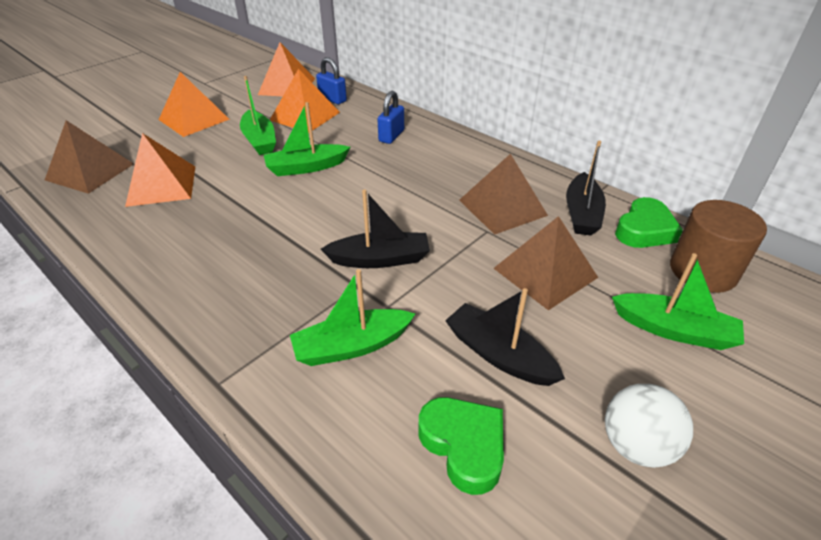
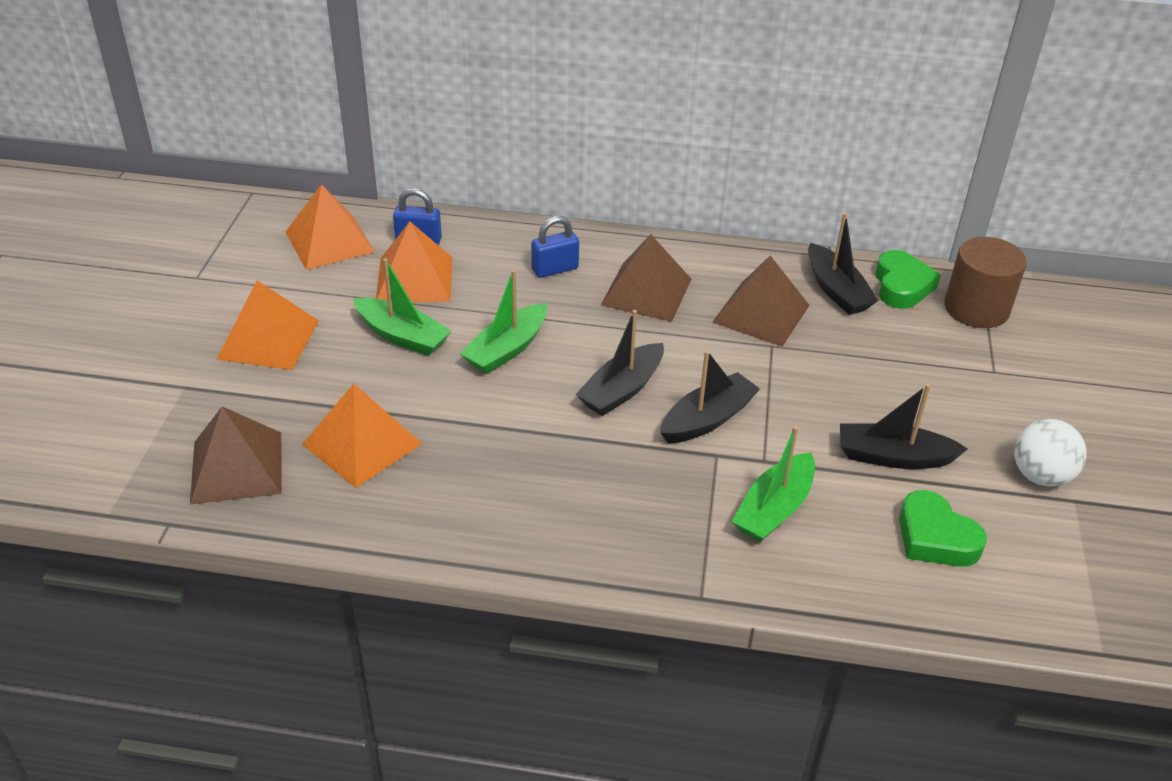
camera: 35 degrees left, 0 degrees up
(345, 217) = (622, 390): none -> black boat
(391, 136) = (555, 269): blue padlock -> blue padlock turned 75 degrees clockwise
(464, 445) = (935, 537): green heart -> green heart turned 150 degrees counterclockwise
(545, 272) = (860, 366): brown pyramid -> brown pyramid (646, 291)
(674, 330) = (996, 373): green boat -> none

